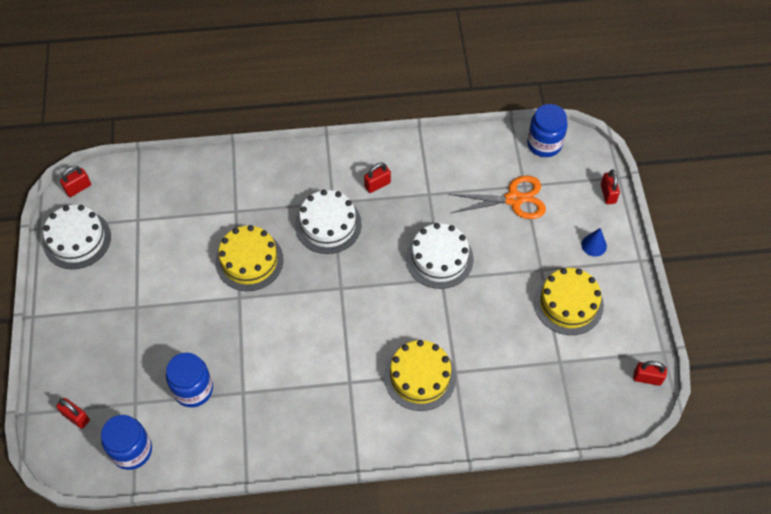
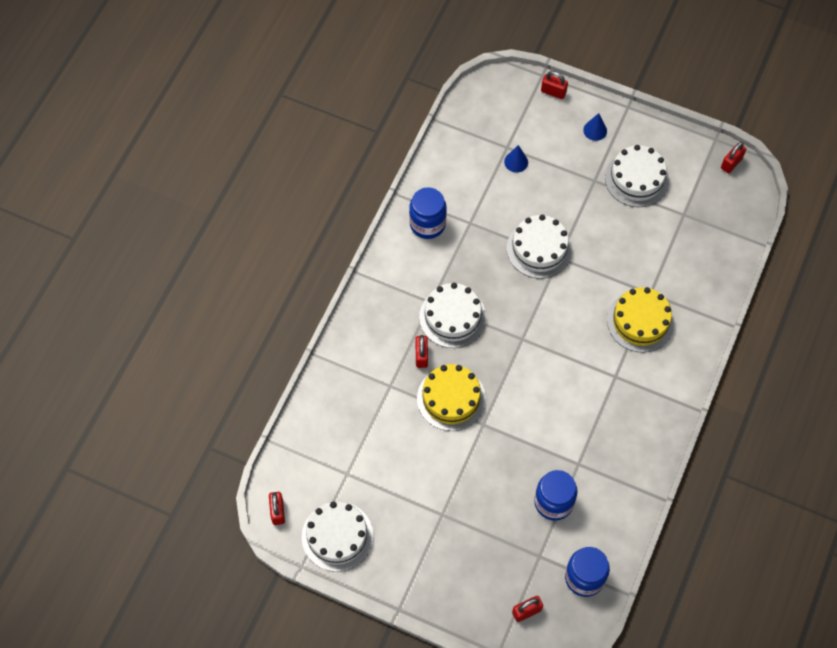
camera: 60 degrees left, 5 degrees up
(377, 184) = (435, 257): red padlock -> red padlock (421, 356)
(514, 199) = (516, 162): orange scissors -> blue cone
(544, 144) = (475, 109): blue jar -> blue jar (427, 224)
(568, 303) = (636, 179): yellow cake -> white cake

